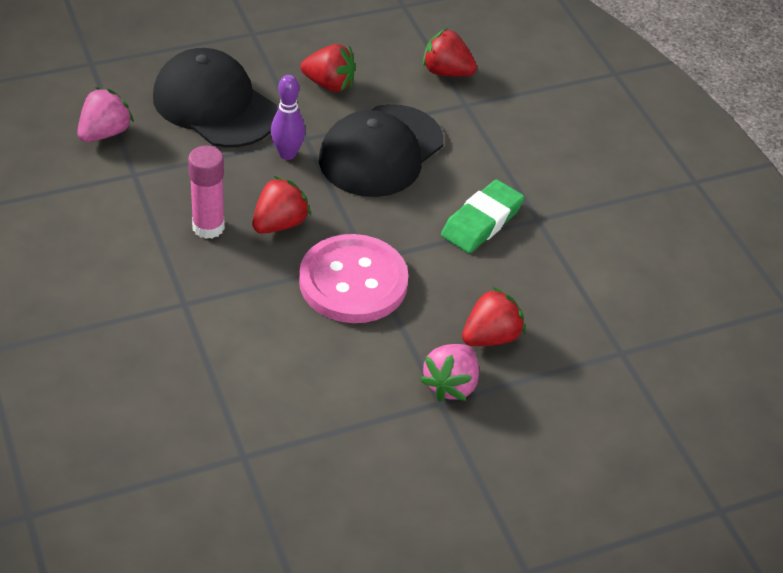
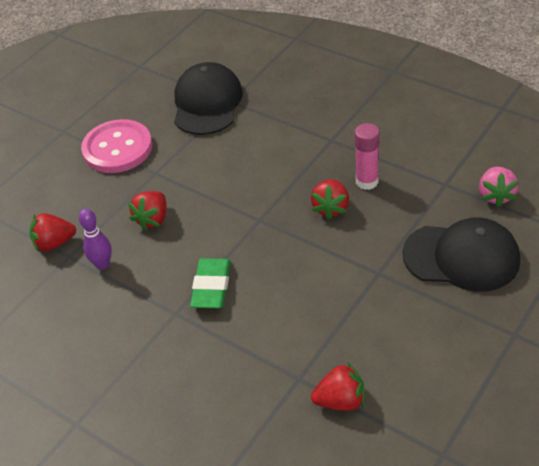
camera: 155 degrees right, 0 degrees up
(287, 154) = (376, 253): purple bowling pin -> purple bowling pin (102, 264)
(329, 84) = (410, 326): red strawberry -> red strawberry (54, 243)
(353, 282) = (256, 202): pink button -> pink button (117, 148)
(381, 151) = (321, 295): black cap -> black cap (207, 103)
(451, 385) = (156, 183): pink strawberry -> none

